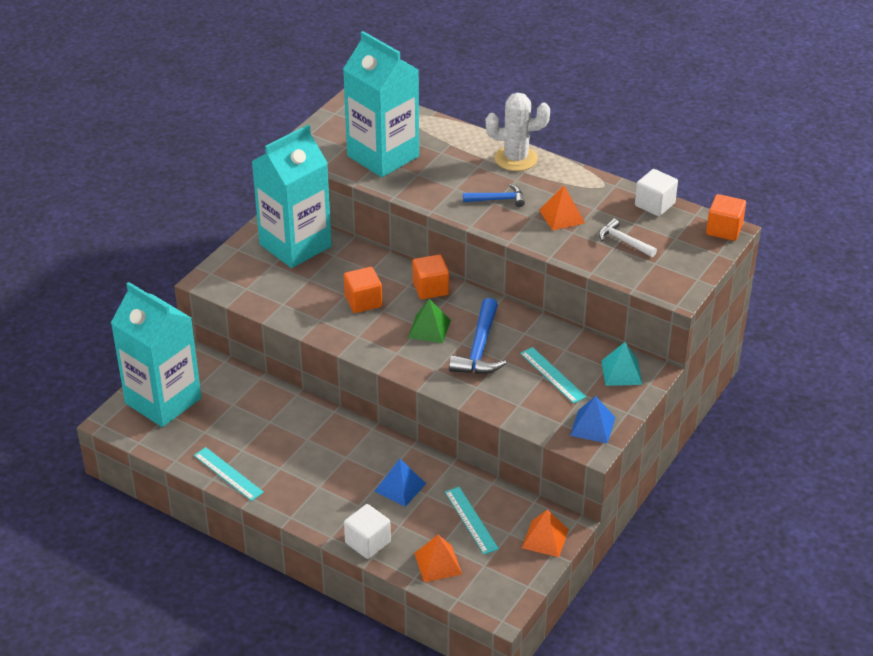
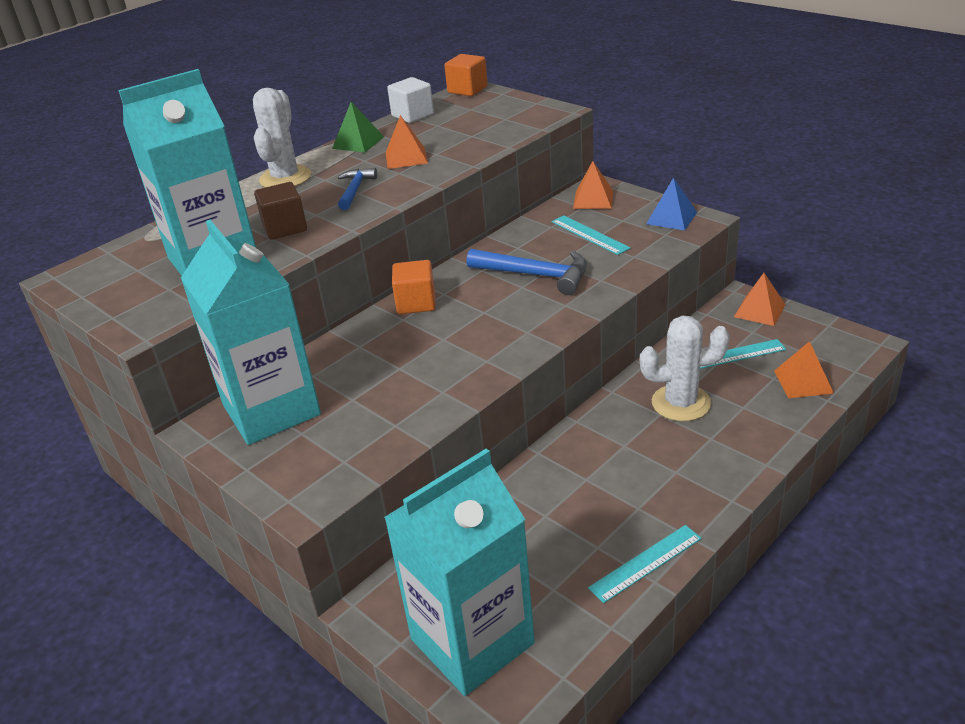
camera: 75 degrees left, 5 degrees down
(363, 301) = (419, 354): orange cube -> none
(367, 542) = (774, 433): white cube -> none
(400, 487) = (681, 403): blue pyramid -> white cactus
(429, 329) = (490, 306): green pyramid -> green pyramid (358, 142)
(432, 177) = (285, 228): none -> brown cube
(552, 375) = (589, 235): turquoise ruler -> turquoise ruler turned 75 degrees clockwise
(621, 372) = (593, 199): turquoise pyramid -> orange pyramid
(624, 241) = (465, 130): white hammer -> none

